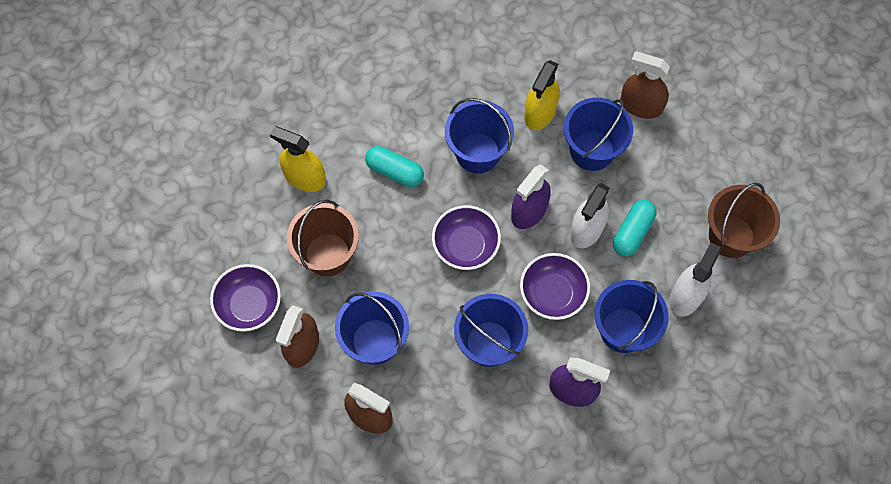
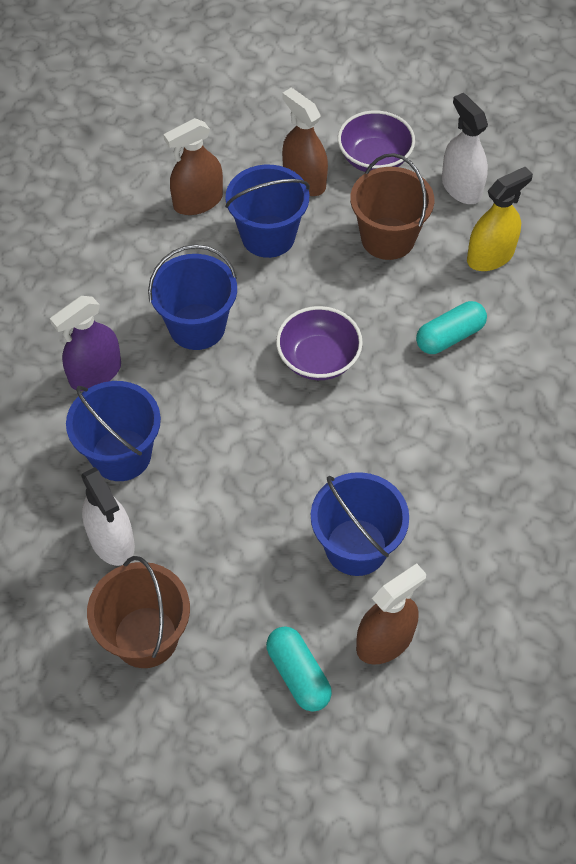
camera: 120 degrees right, 10 degrees down
(478, 153) = (425, 426): blue bucket -> none
(529, 211) = (320, 439): purple spray bottle -> none
(540, 112) = (441, 518): yellow spray bottle -> none
(552, 294) = (209, 410): purple bowl -> none
(587, 229) = (260, 485): white spray bottle -> white spray bottle (461, 187)
(632, 232) = (224, 530): turquoise capsule -> turquoise capsule (298, 674)

